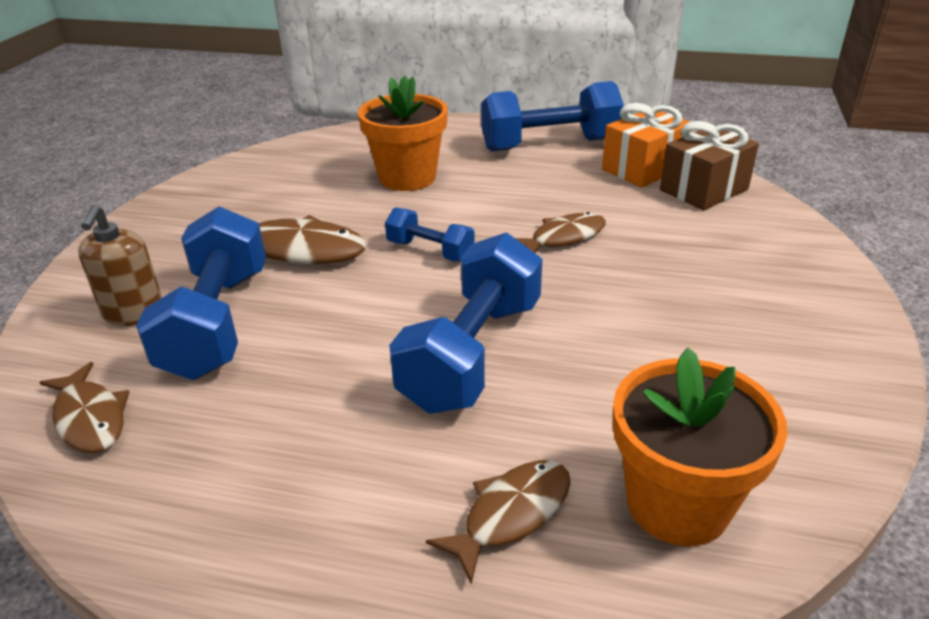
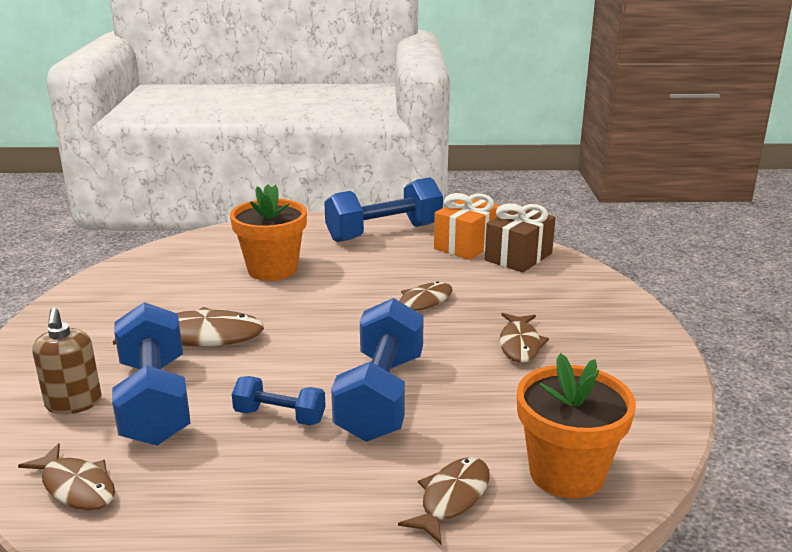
camera: 15 degrees left, 10 degrees down
(430, 251) = (316, 325): blue dumbbell -> blue dumbbell (280, 416)
(670, 307) = (520, 344): none -> brown fish

